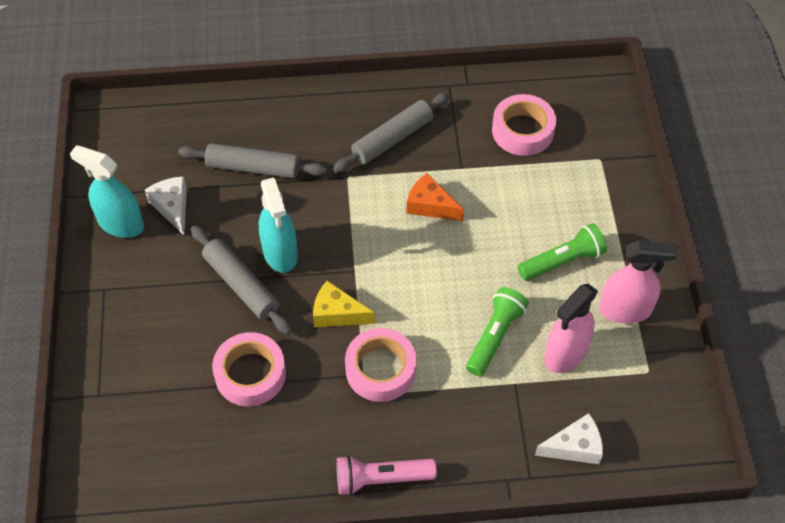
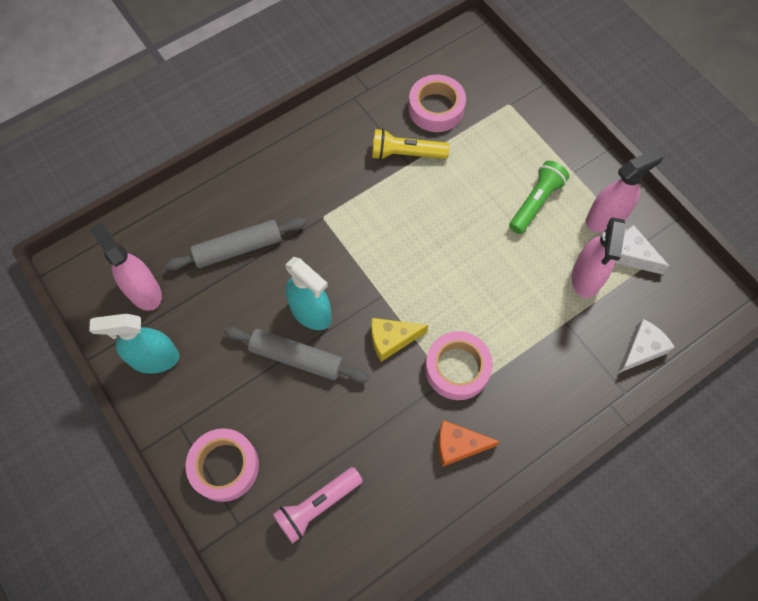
camera: 30 degrees left, 10 degrees up
(149, 164) = (144, 291): none -> pink spray bottle
(172, 207) = (191, 320): white cheese -> white cheese (631, 255)
(250, 374) = (355, 431): pink tape -> pink tape (224, 466)
(381, 479) = (518, 460): pink flashlight -> pink flashlight (317, 506)
(392, 139) = (338, 165): grey rolling pin -> none
(430, 205) = (405, 208): orange cheese -> orange cheese (458, 445)
(464, 158) = (406, 154): none -> yellow flashlight
(495, 336) = (526, 292): green flashlight -> none

